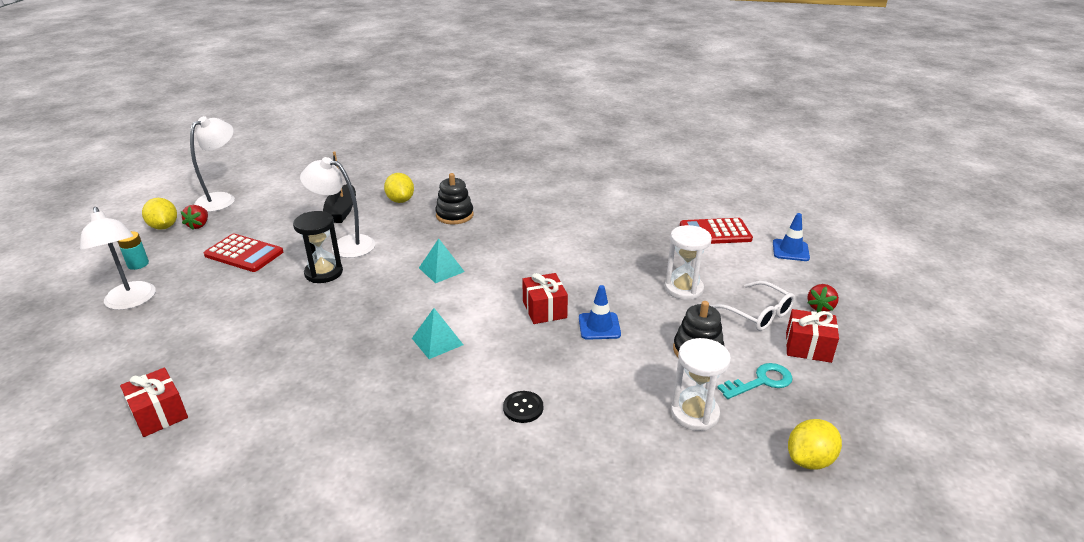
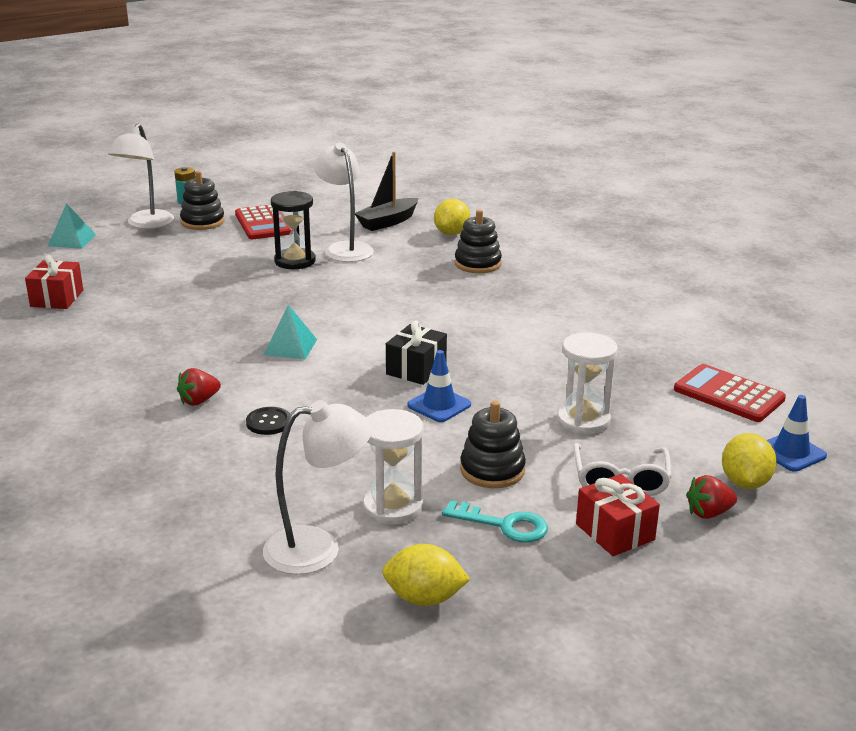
camera: 45 degrees right, 5 degrees down
(164, 227) = (243, 182): yellow lemon -> yellow lemon (745, 482)
(185, 276) = (202, 222): none -> black stacking toy
(199, 225) = (267, 191): red strawberry -> red strawberry (199, 401)
(222, 199) = (313, 177): white lamp -> white lamp (318, 548)
(441, 269) = (387, 300): turquoise pyramid -> turquoise pyramid (72, 240)
(544, 309) = (416, 369): red gift -> black gift

